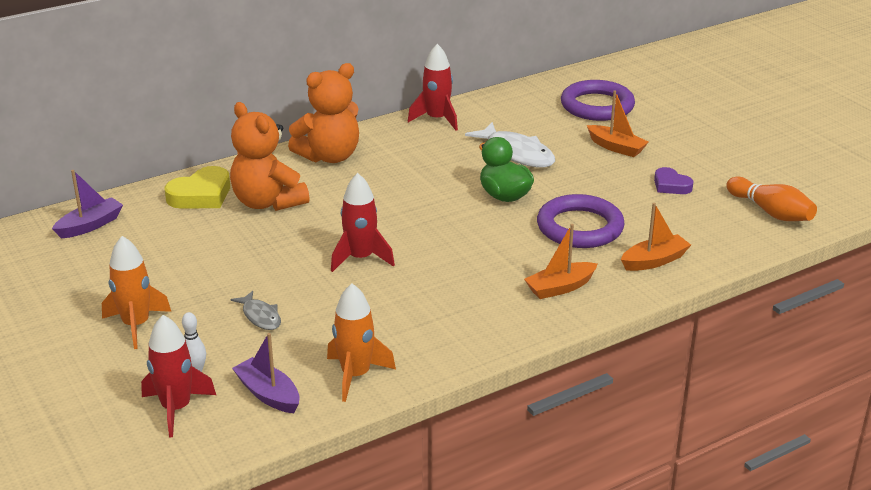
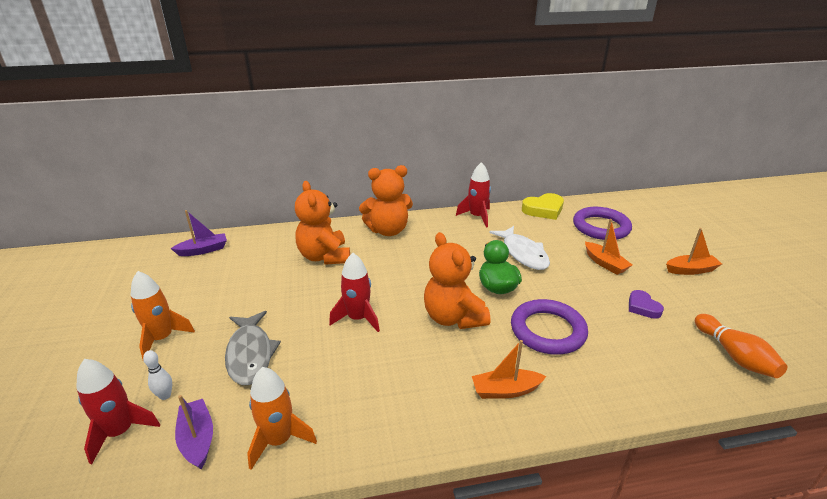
camera: 20 degrees right, 0 degrees up
(201, 195) = (286, 242): yellow heart -> yellow heart (543, 210)
(260, 316) = (250, 354): grey fish -> grey fish, size x1.81
(471, 236) = (453, 318): none -> orange teddy bear
(654, 261) = (605, 383): orange boat -> orange boat (691, 270)

